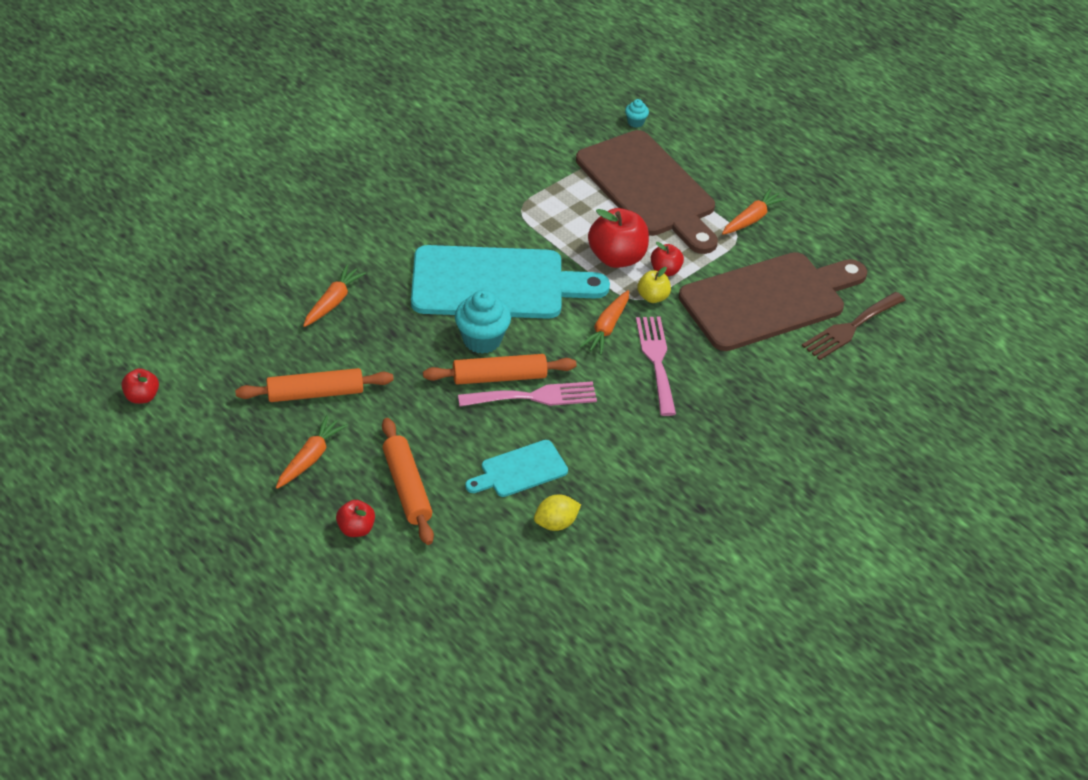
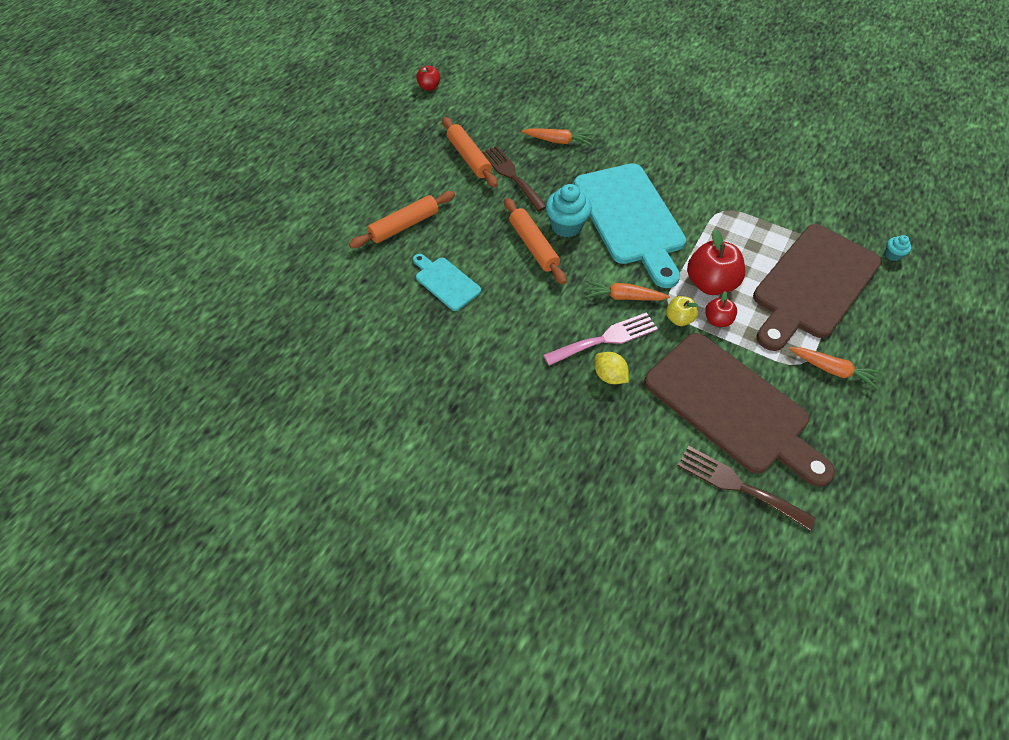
camera: 75 degrees right, 10 degrees up
(310, 458) = (411, 172): orange carrot -> none
(356, 529) = (358, 211): red apple -> none
(372, 362) = (512, 176): none -> brown fork
(534, 396) = (524, 271): pink fork -> none
(556, 523) = (402, 316): yellow lemon -> yellow lemon (609, 376)

